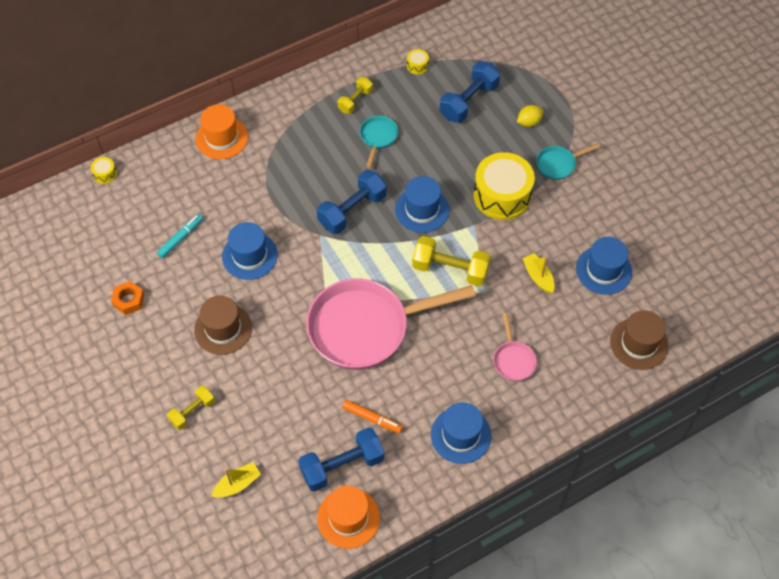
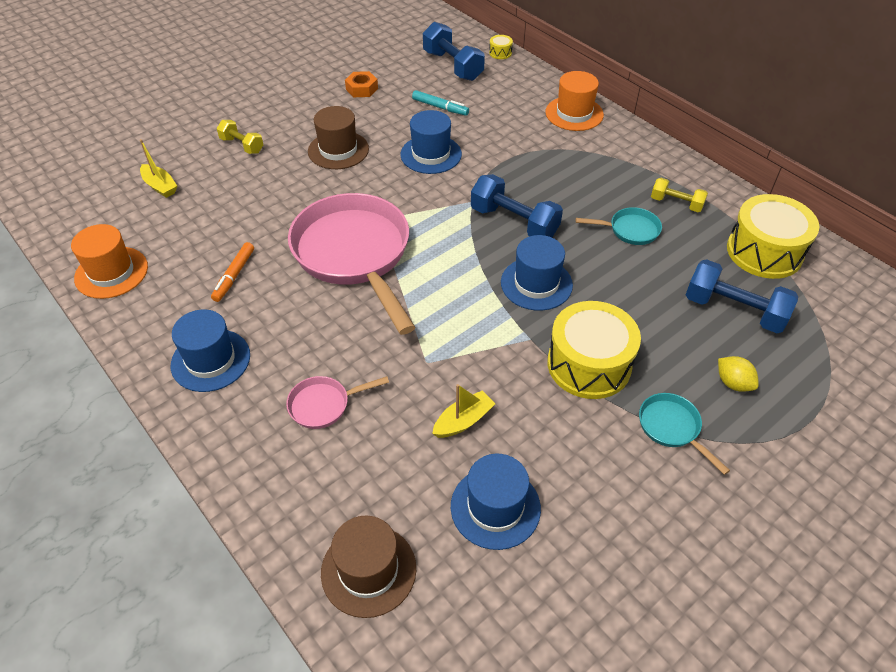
camera: 80 degrees right, 10 degrees down
(342, 466) = (175, 259): blue dumbbell -> blue dumbbell (452, 66)
(417, 66) = (764, 251): yellow drum -> yellow drum, size x2.48
(450, 269) = (453, 322): yellow dumbbell -> none

